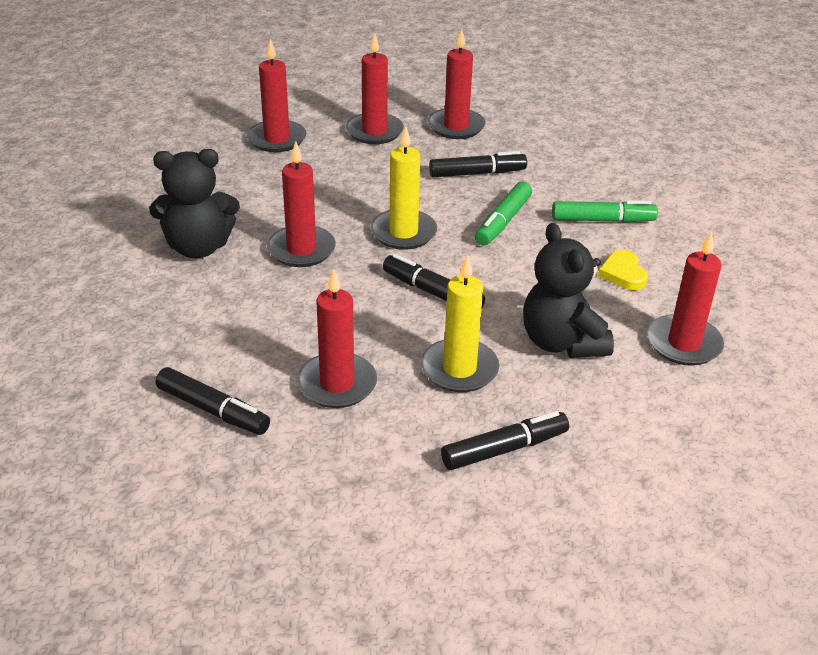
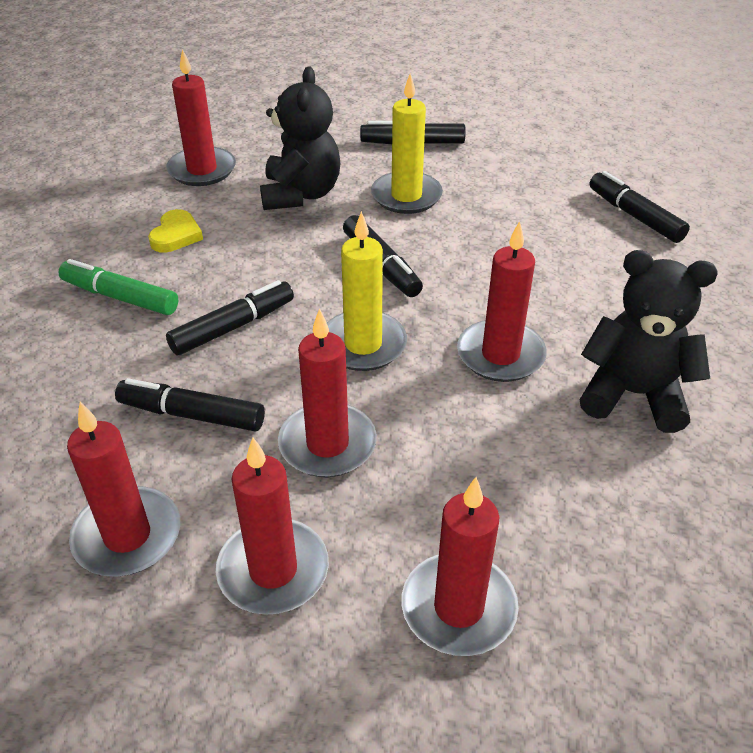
camera: 155 degrees left, 5 degrees up
(337, 384) = (519, 210): red candle -> red candle (327, 444)
(503, 221) = (233, 327): green marker -> black marker

